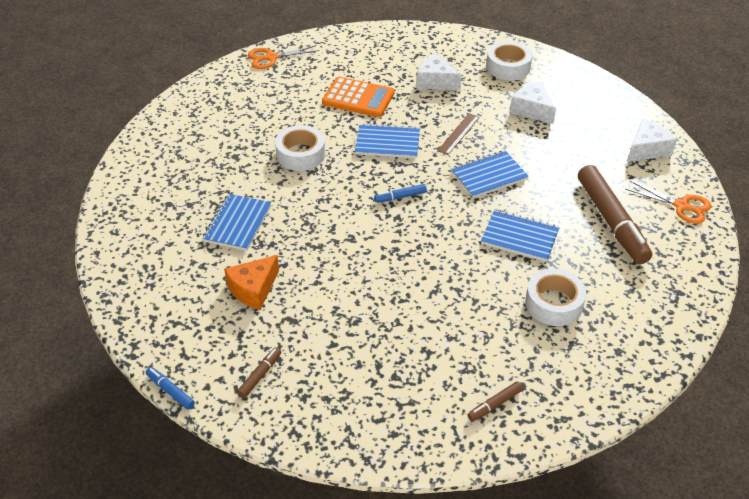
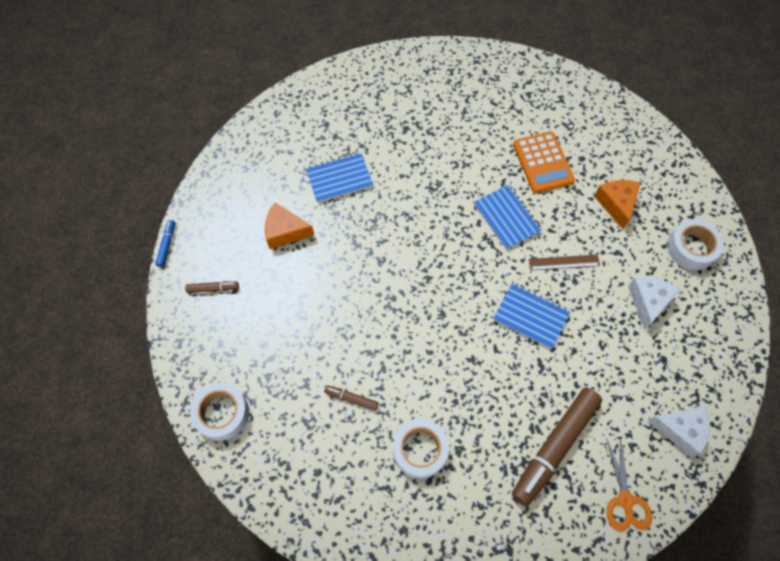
camera: 55 degrees right, 20 degrees up
(271, 58) = (536, 72): orange scissors -> none
(300, 154) = (443, 168): white tape -> white tape (222, 413)
(400, 197) = (452, 266): blue marker -> none
(435, 81) = (616, 204): white cheese -> orange cheese
(494, 405) = (286, 462): brown marker -> brown marker (351, 399)
(519, 237) = (476, 382): blue notebook -> none

